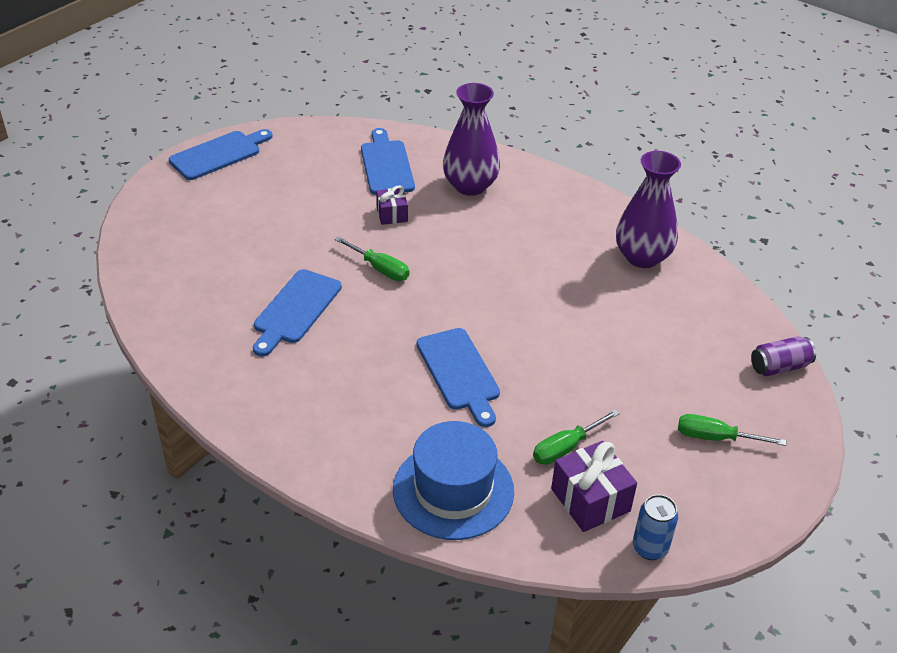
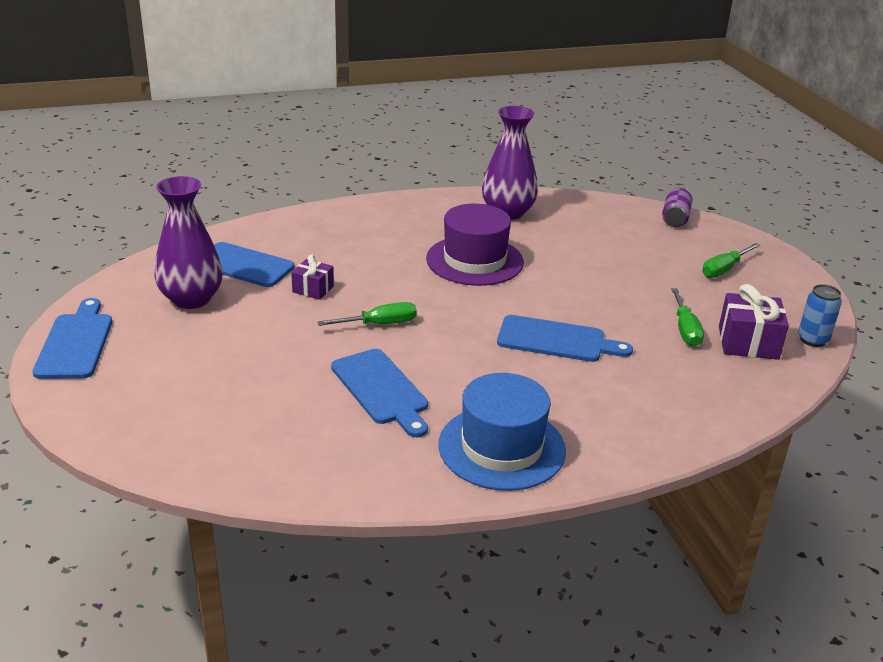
camera: 55 degrees left, 10 degrees down
(453, 490) = (691, 399): blue hat -> blue hat (501, 447)
(470, 186) = (326, 240): purple vase -> purple vase (191, 299)
(533, 274) = (474, 260): none -> purple hat

